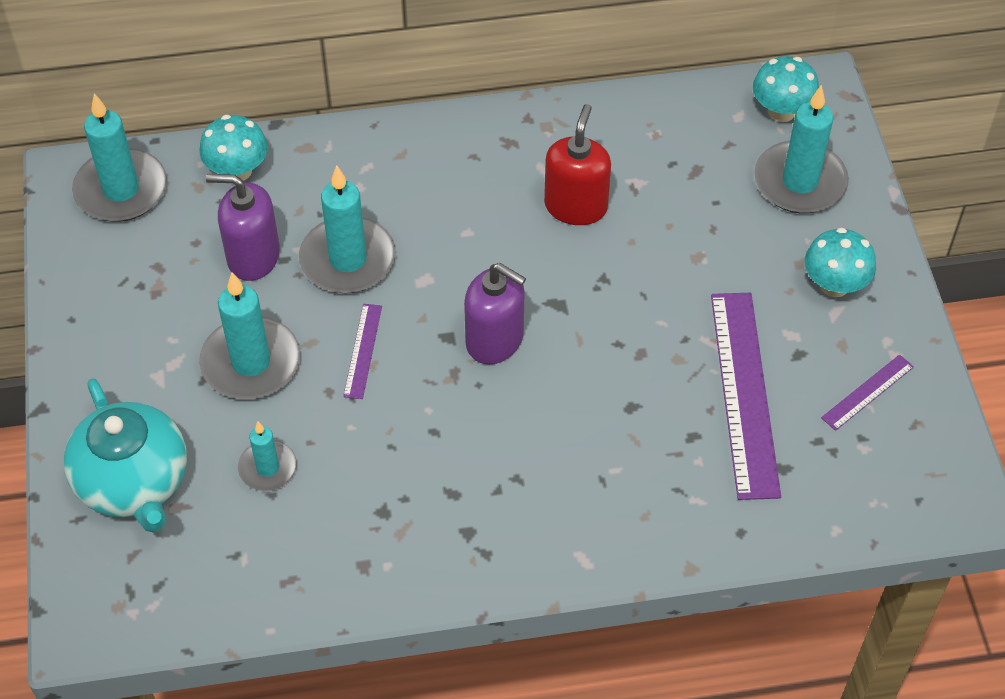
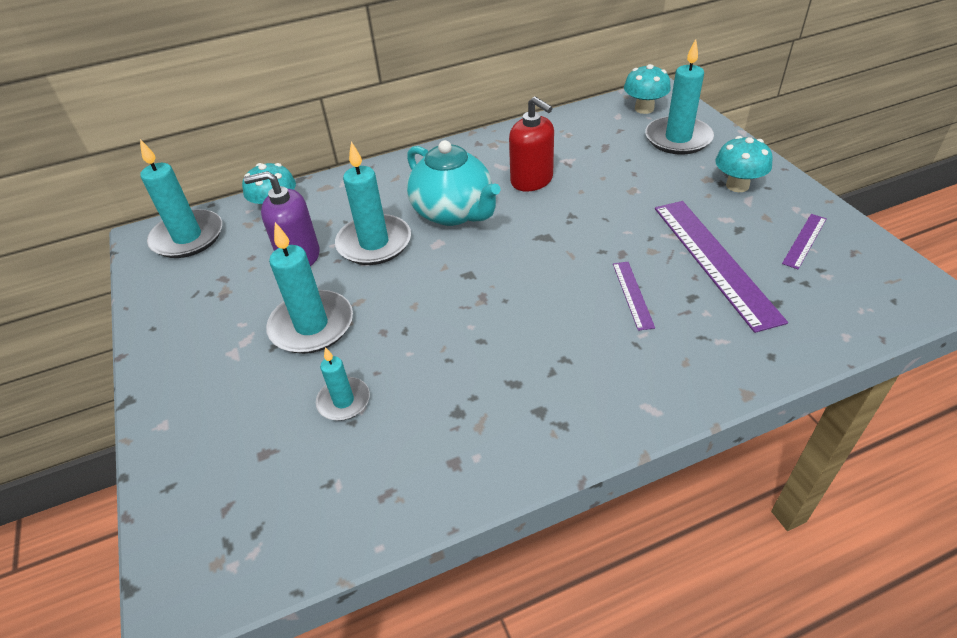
camera: 10 degrees left, 10 degrees down
(134, 483) = (221, 442): turquoise teapot -> turquoise teapot (454, 212)
(363, 351) = (403, 298): purple ruler -> purple ruler (633, 294)
(495, 340) = (506, 268): purple soap dispenser -> none
(576, 206) = (532, 180): red soap dispenser -> red soap dispenser turned 135 degrees clockwise

